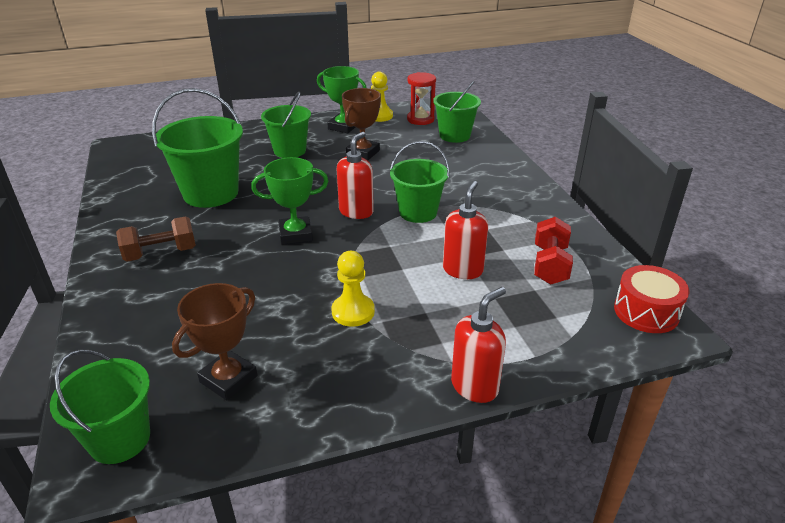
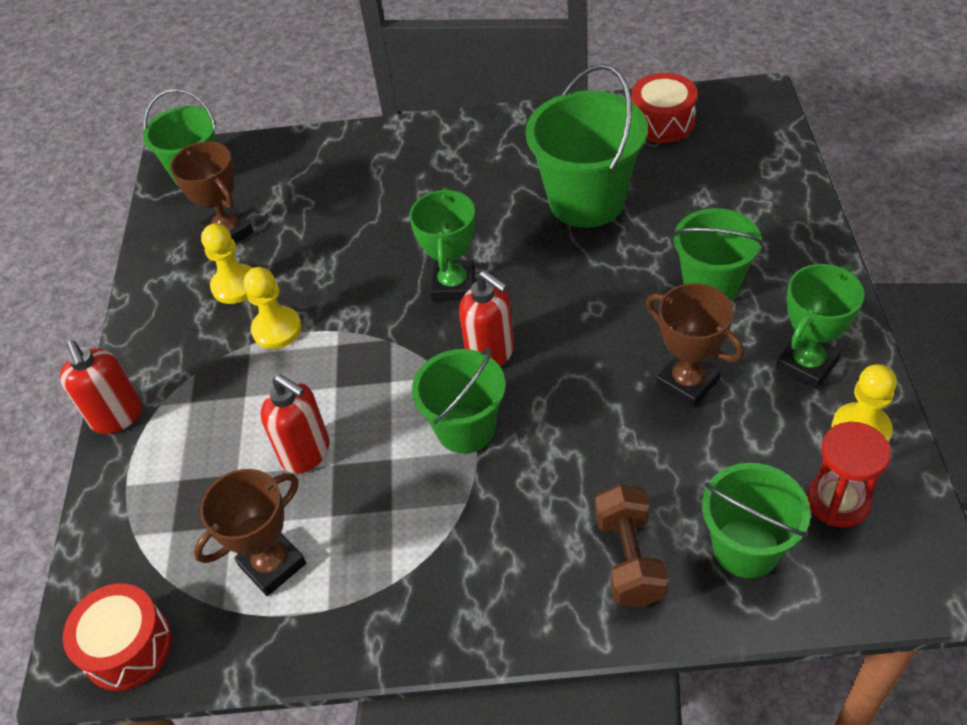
camera: 110 degrees right, 15 degrees up
(131, 174) = (662, 122): none -> red drum
(161, 253) = (454, 169): brown dumbbell -> brown dumbbell (629, 558)
(304, 352) = (235, 286): none -> yellow pawn
(550, 265) = (272, 564): red dumbbell -> brown trophy

